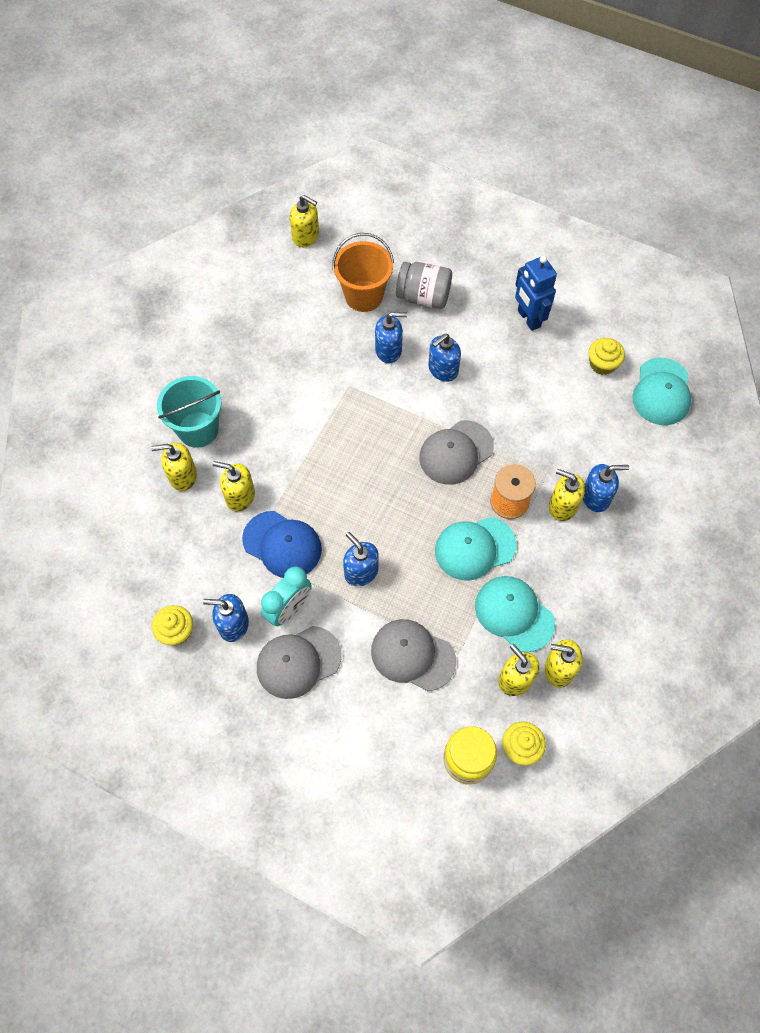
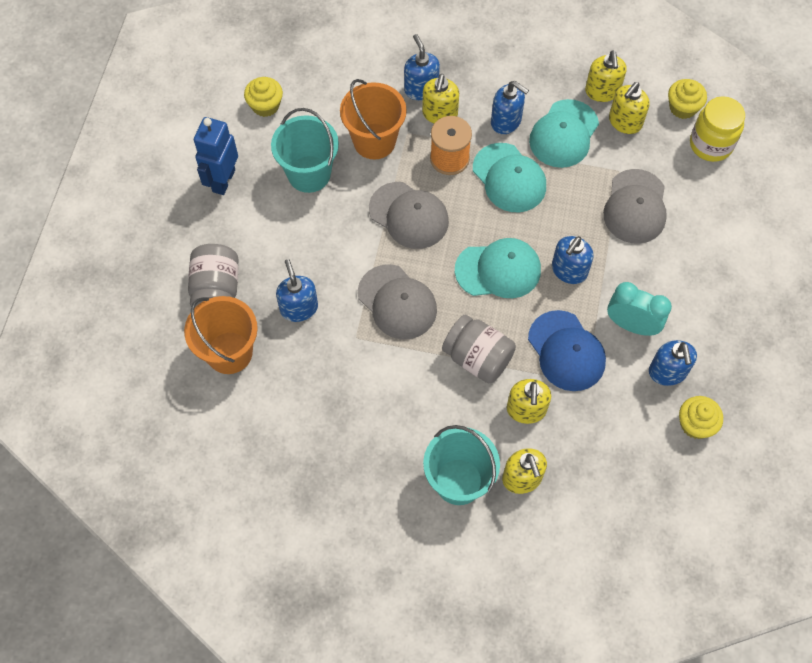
camera: 105 degrees left, 0 degrees up
(282, 544) = (566, 351): blue cap -> blue cap turned 135 degrees clockwise
(298, 662) = (680, 302): grey cap -> grey cap (397, 302)
(300, 471) = (477, 358): none -> grey jar
(306, 236) = (152, 442): yellow soap dispenser -> none
(442, 369) = (310, 249): blue soap dispenser -> blue soap dispenser (506, 121)
(520, 383) = (309, 174): none -> turquoise bucket
(528, 319) = (223, 180): blue robot -> blue robot turned 150 degrees clockwise
(543, 443) = (374, 141): none -> orange bucket
(661, 392) = (286, 52): turquoise cap -> turquoise cap (498, 270)

